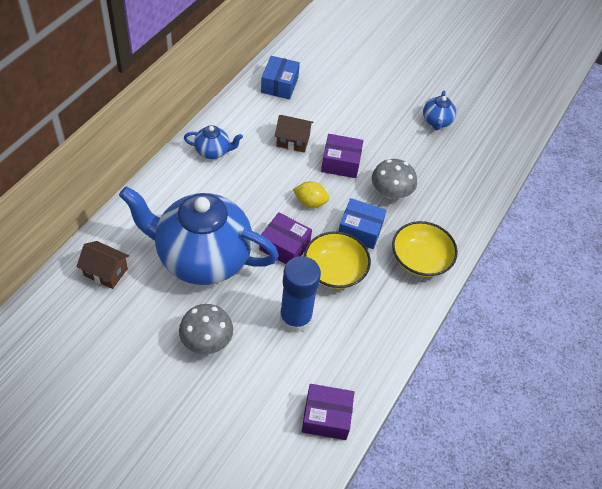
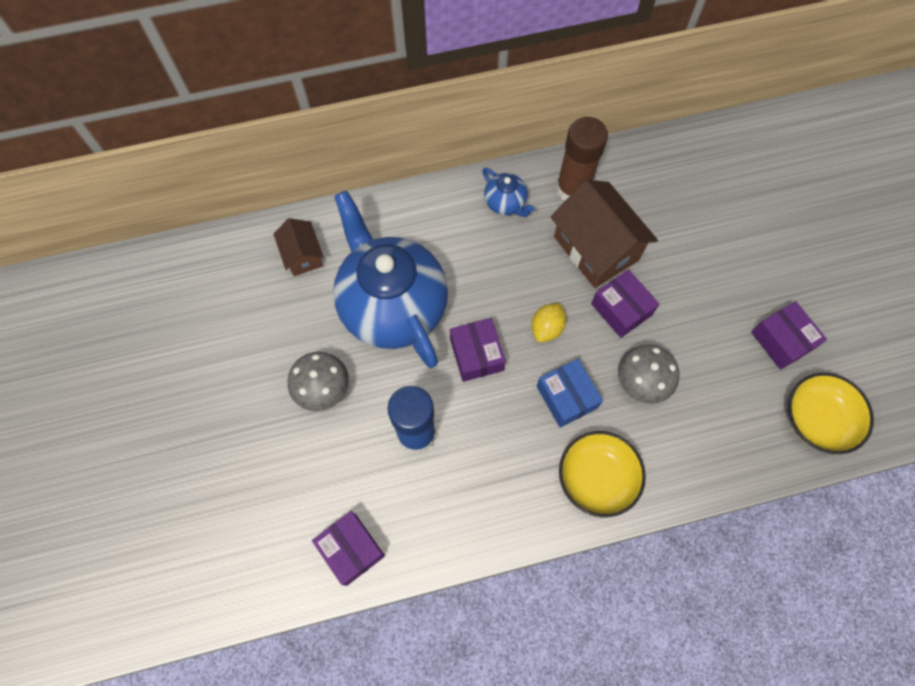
camera: 50 degrees right, 15 degrees up
(246, 118) = (573, 189): none -> brown glue stick
(279, 85) = (645, 174): blue box -> none
(293, 141) = (596, 248): brown house -> brown house, size x1.84
(310, 202) = (547, 328): yellow lemon -> yellow lemon turned 60 degrees clockwise
(334, 270) = (499, 417): yellow bowl -> yellow bowl (818, 419)
(436, 122) = (781, 340): blue teapot -> purple box

